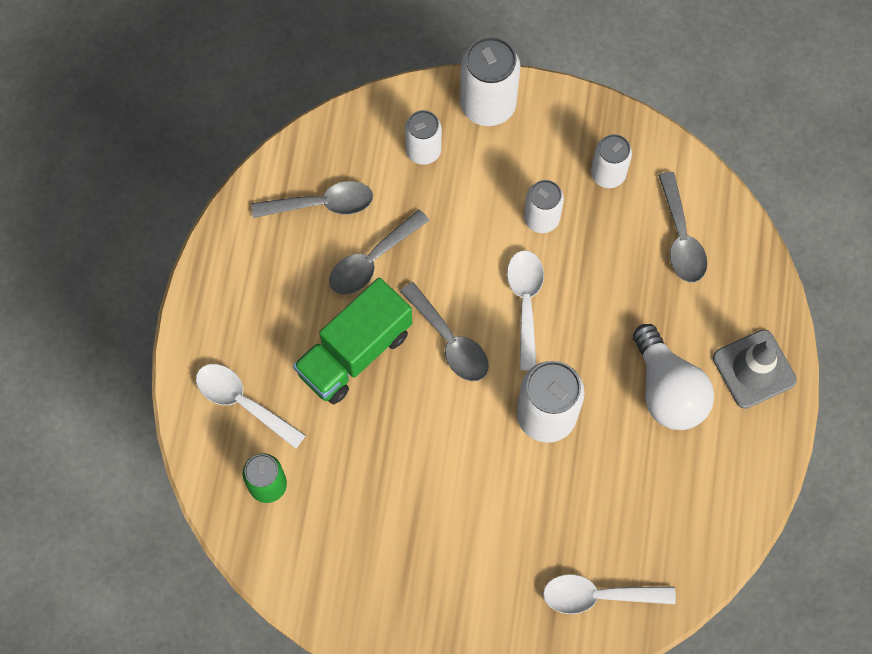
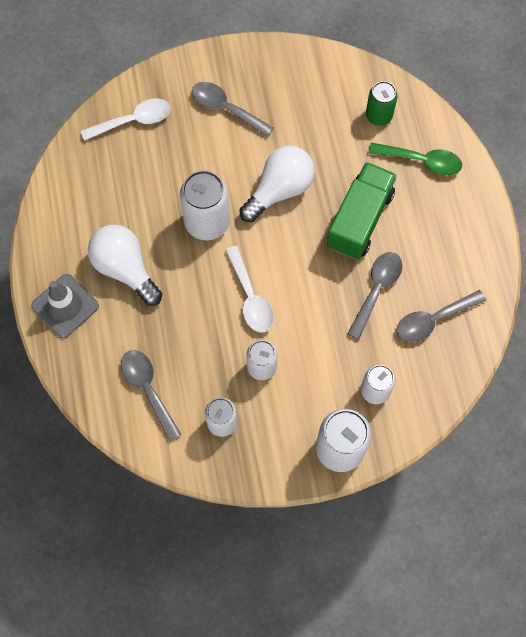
camera: 160 degrees right, 0 degrees up
(242, 402) = (421, 161): white spoon -> green spoon
(439, 427) = (279, 190): none -> white light bulb
(450, 341) = (295, 251): grey spoon -> grey spoon (226, 108)

